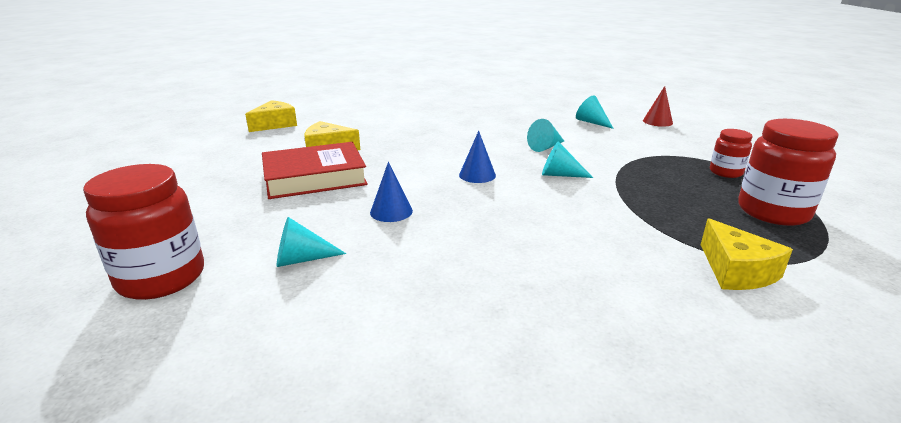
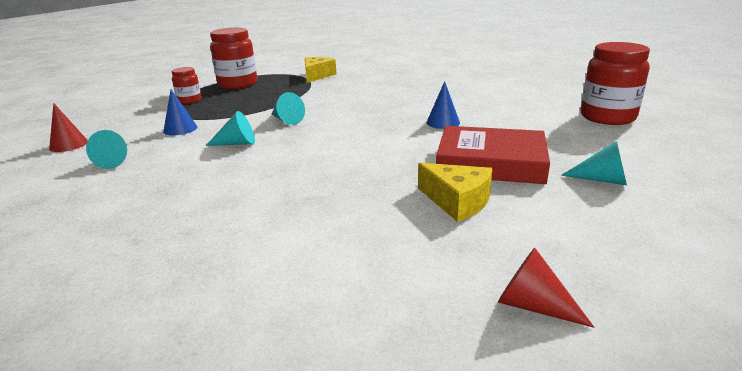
camera: 145 degrees left, 0 degrees up
(275, 124) = (532, 305): yellow cheese -> red cone
(302, 259) = (517, 111): turquoise cone -> turquoise cone (602, 180)
(477, 175) = (344, 133): blue cone -> blue cone (180, 129)

